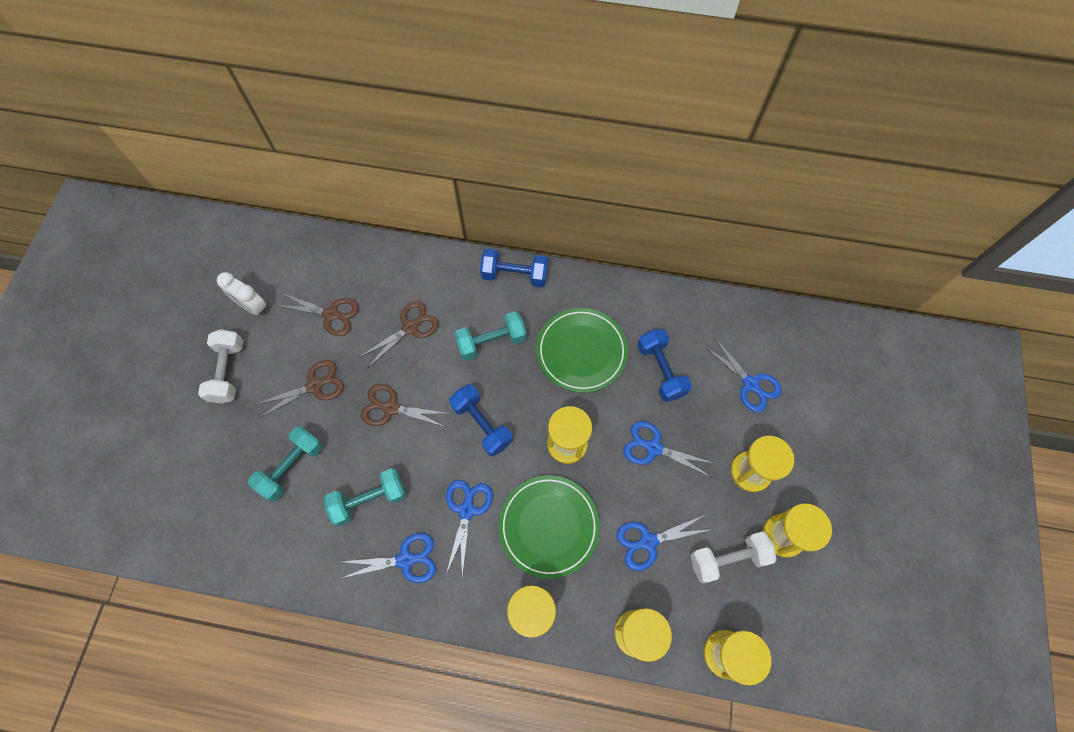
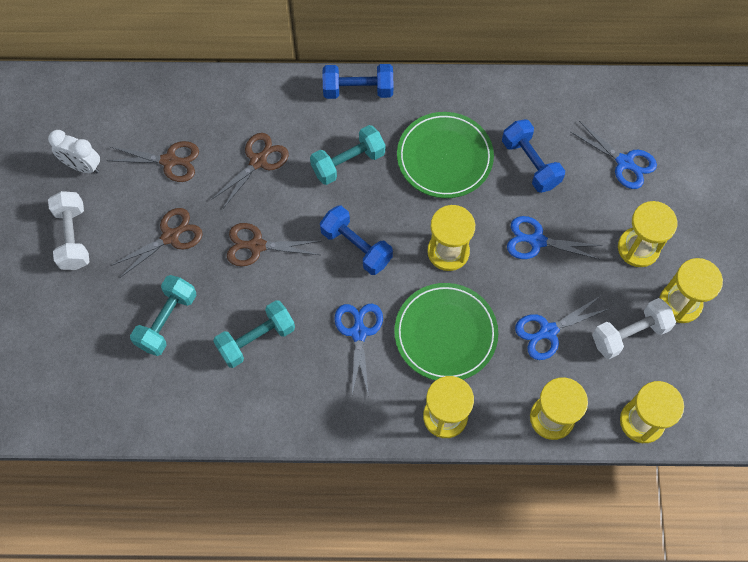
camera: 10 degrees left, 0 degrees up
(406, 560) = (307, 390): blue scissors -> none

